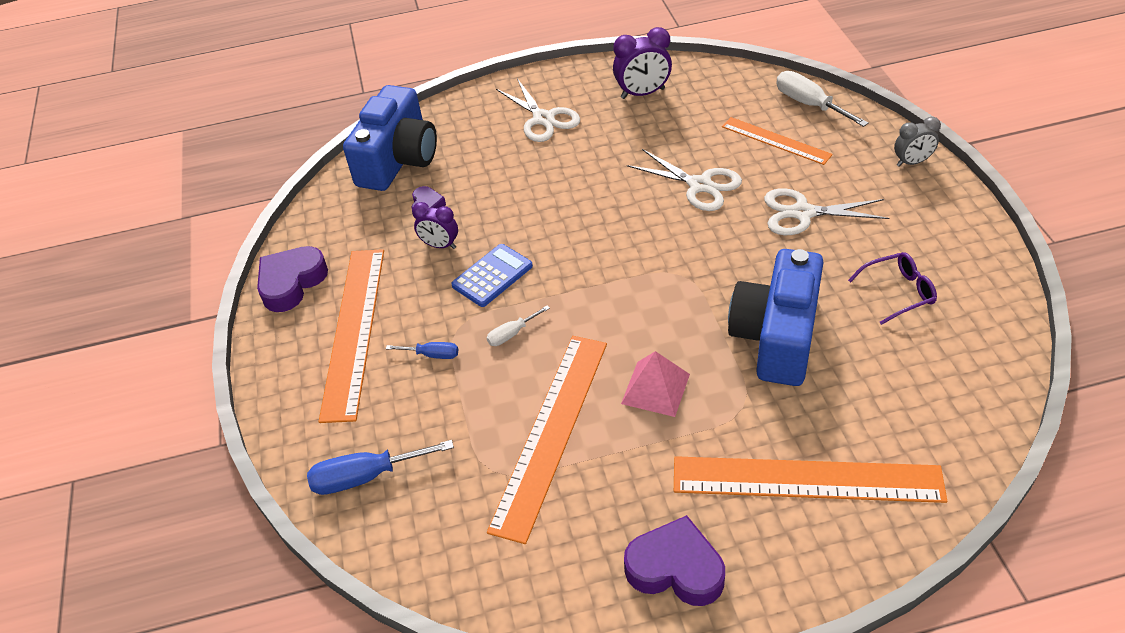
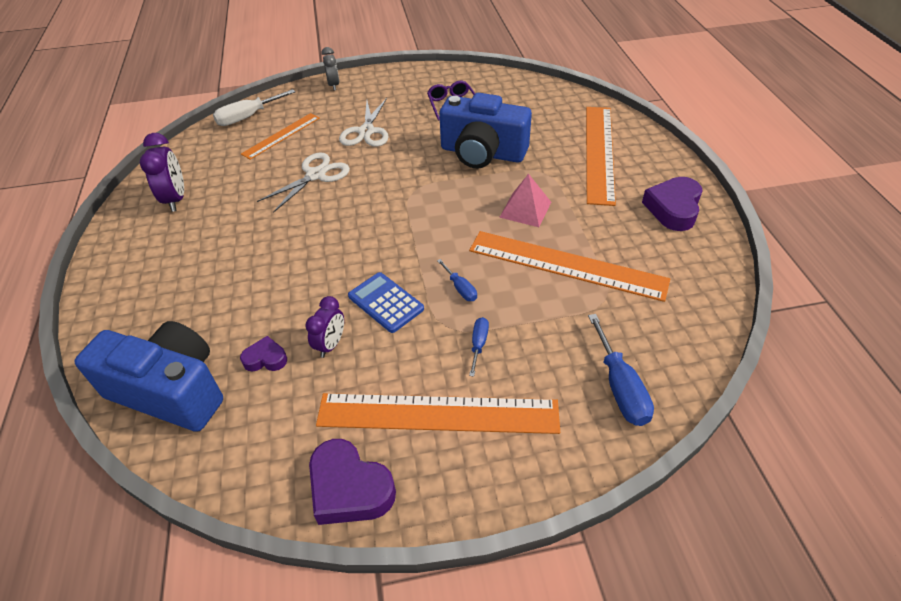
camera: 90 degrees left, 0 degrees up
(512, 334) = (460, 288): white screwdriver -> blue screwdriver
(543, 119) = (171, 266): white scissors -> none

